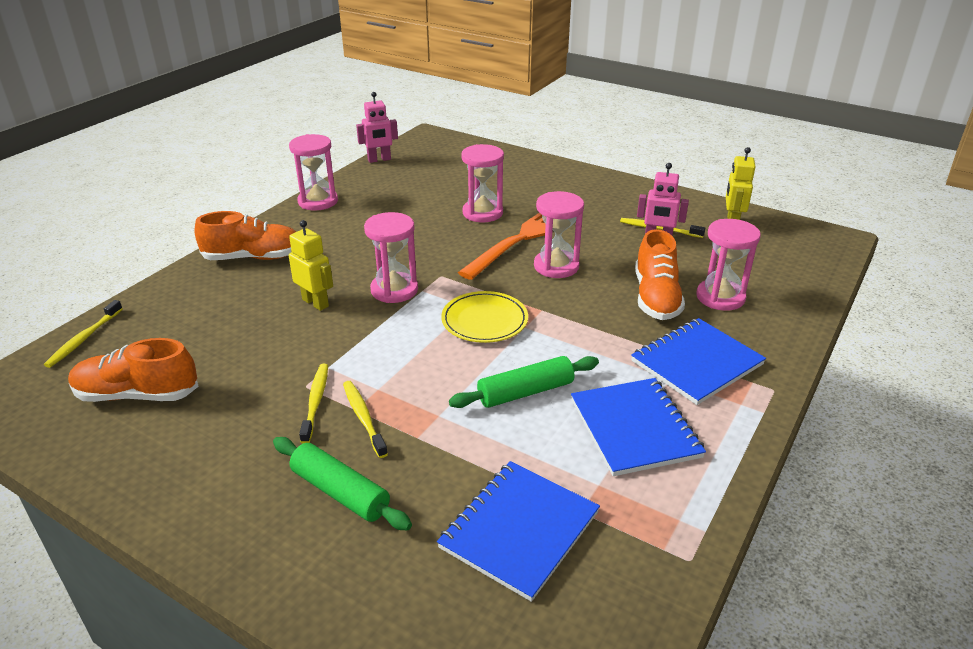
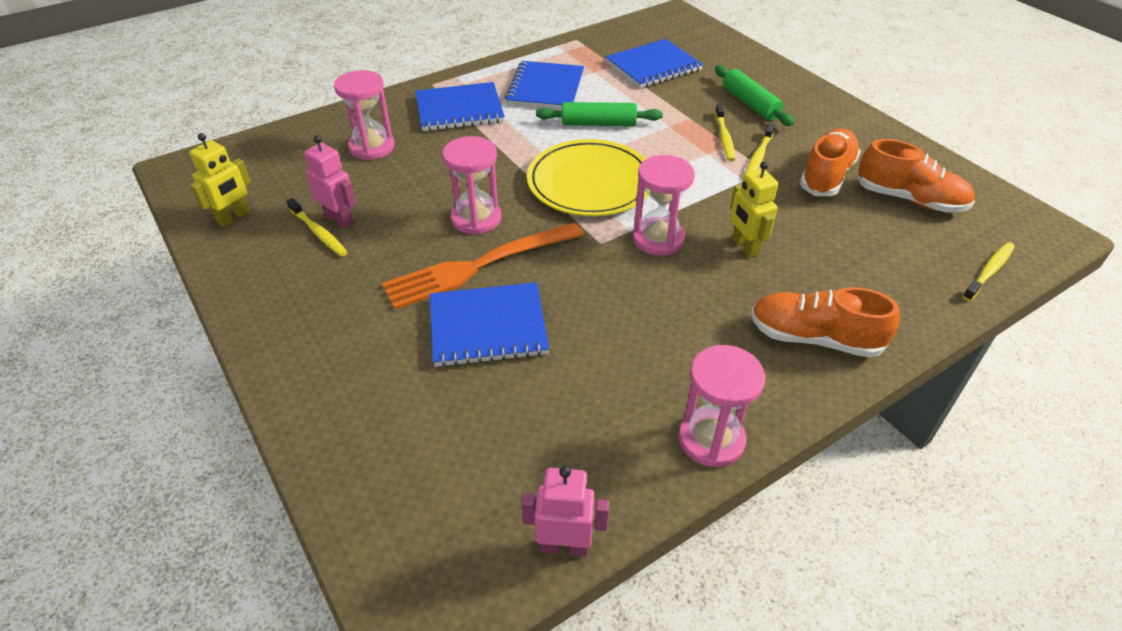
camera: 155 degrees left, 10 degrees up
(482, 213) = (488, 327): pink hourglass -> blue notebook
(484, 320) = (590, 183): yellow plate -> yellow plate, size x1.53
(656, 298) = (424, 161): orange shoe -> orange shoe (826, 175)

